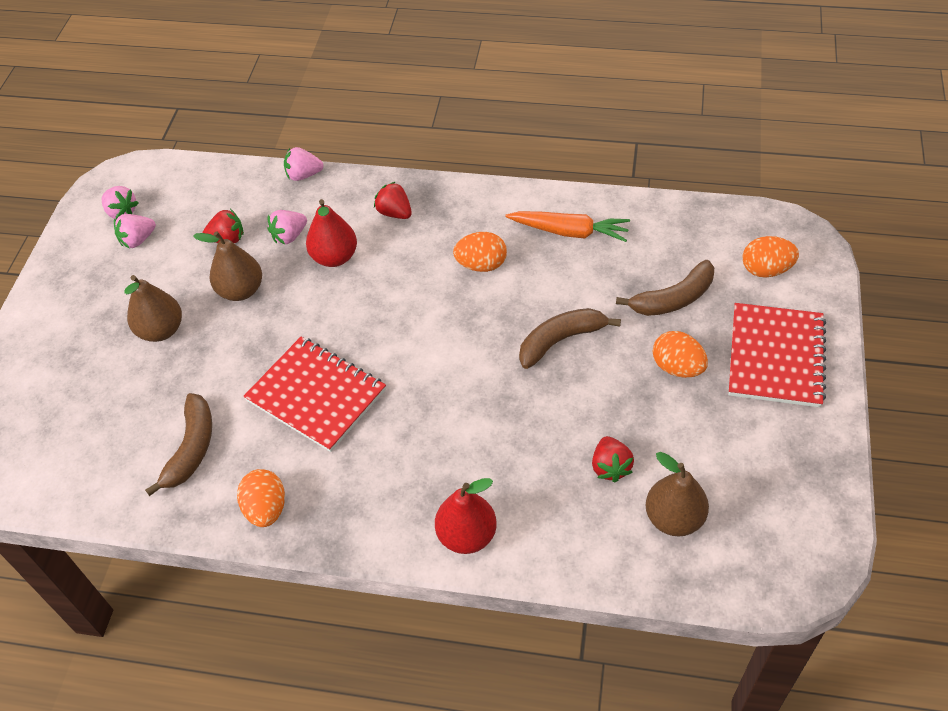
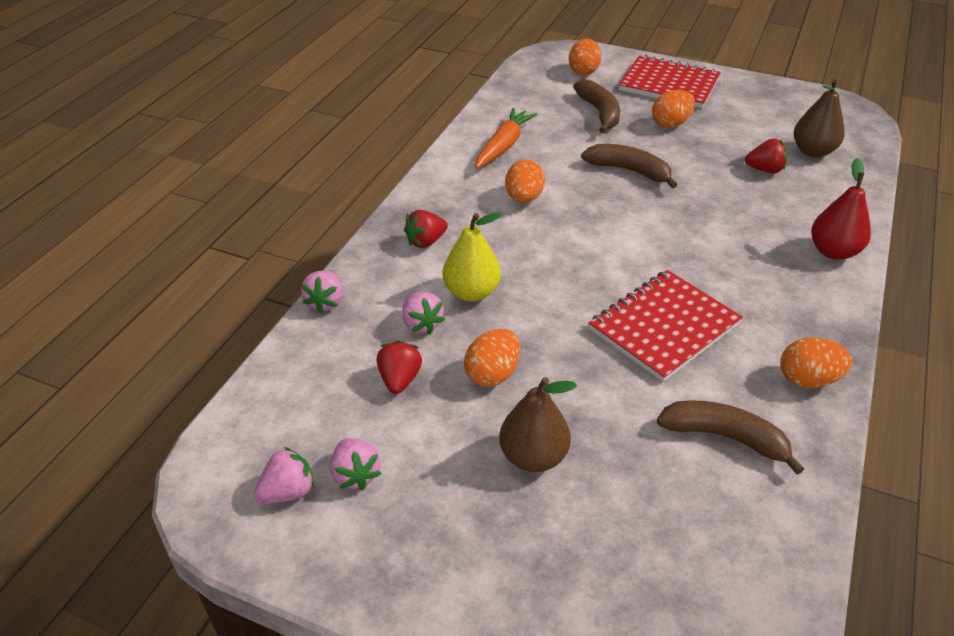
camera: 80 degrees left, 10 degrees down
(241, 290) = (492, 374): brown pear -> orange egg
(334, 257) = (471, 292): red pear -> yellow pear
(560, 340) = (629, 171): brown banana -> brown banana turned 135 degrees clockwise

